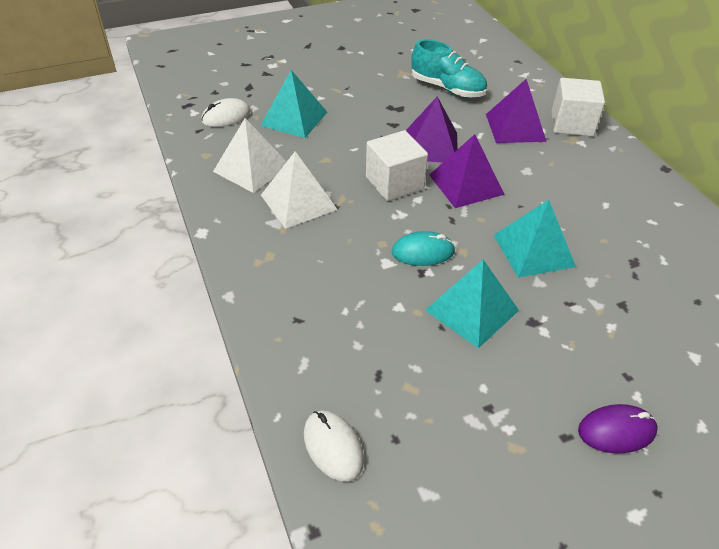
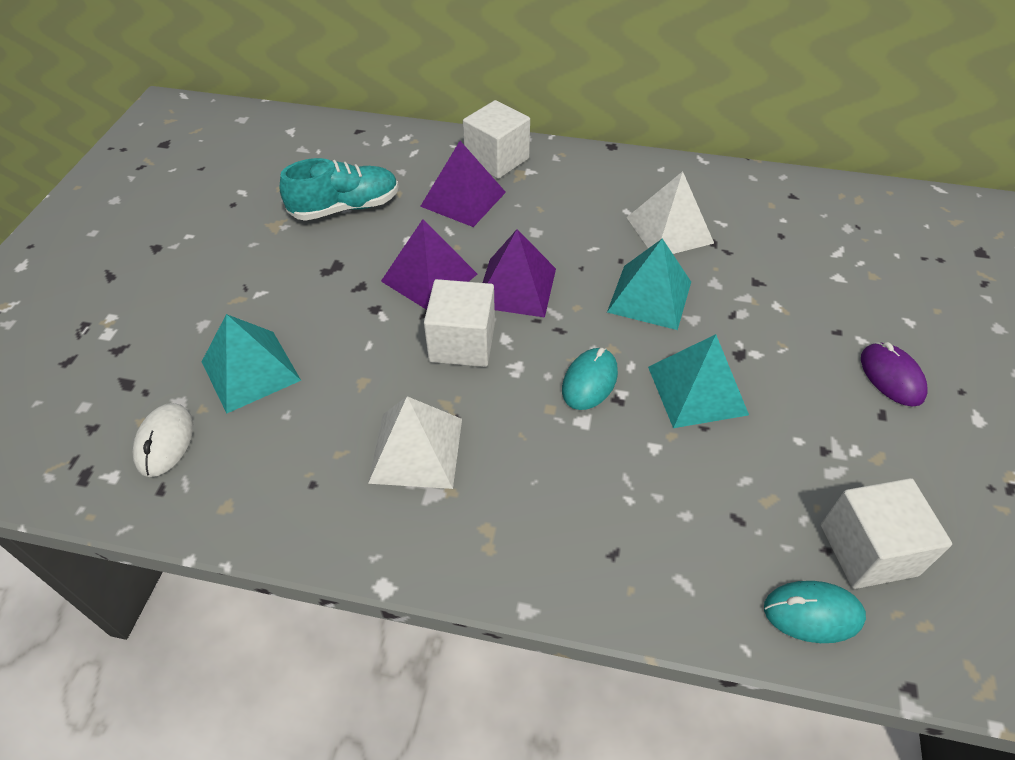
camera: 55 degrees left, 5 degrees up
(251, 168) = (306, 467): white pyramid -> white pyramid (669, 230)
(333, 447) = (812, 613): white mouse -> turquoise mouse
(417, 466) = (868, 550): none -> white cube
(616, 431) = (891, 377): purple mouse -> purple mouse turned 45 degrees counterclockwise

